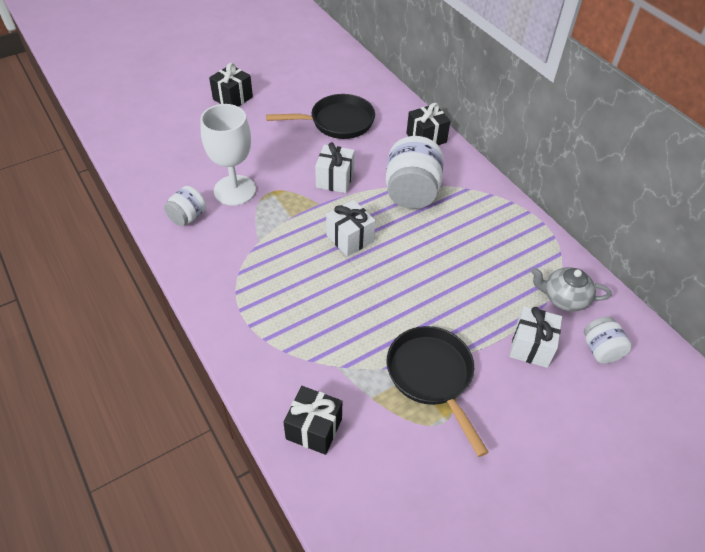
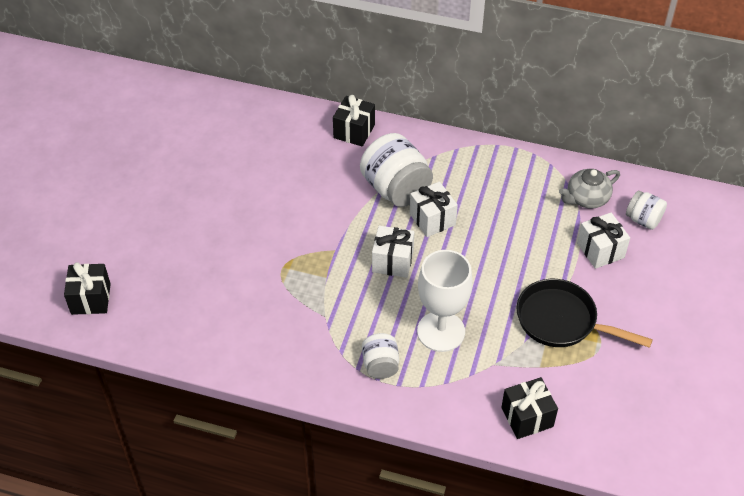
camera: 40 degrees left, 0 degrees up
(187, 217) = (240, 339): white jar -> white jar (380, 365)
(232, 98) = (138, 204): black gift -> black gift (90, 299)
(235, 190) = (251, 288): white goblet -> white goblet (441, 331)
(335, 179) = (323, 220): white gift -> white gift (432, 219)
(337, 122) = (263, 165): black pan -> none

